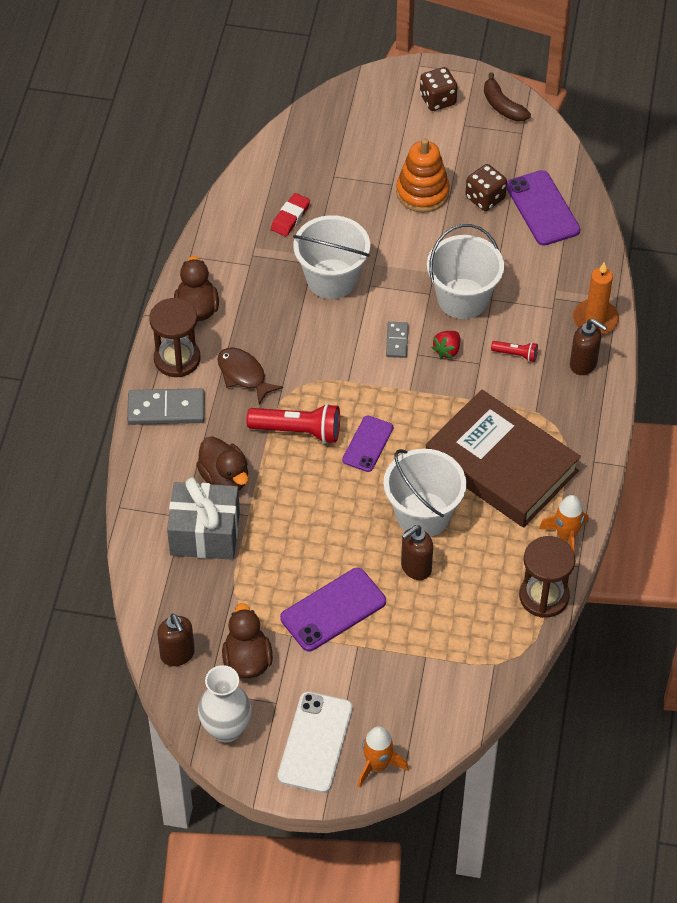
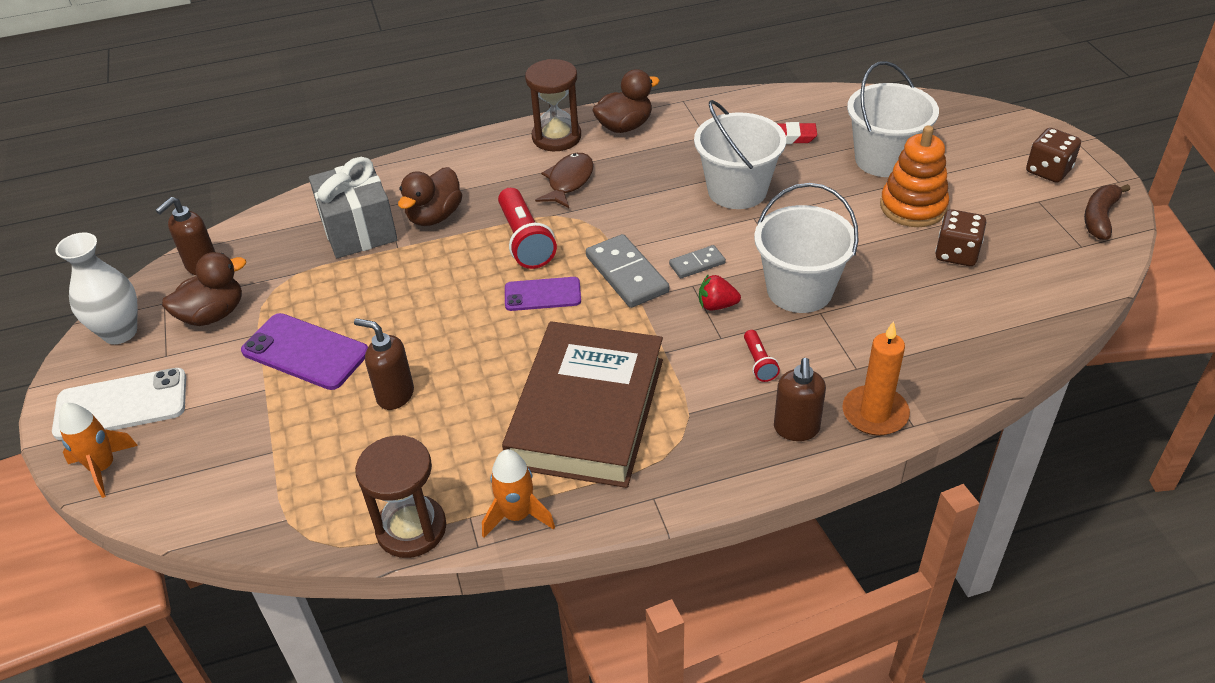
camera: 65 degrees right, 10 degrees down
(166, 409) = (493, 153): grey domino -> grey domino (627, 274)
(423, 514) = (473, 373): white bucket -> white bucket (884, 159)
(542, 208) = (992, 303): purple phone -> none

